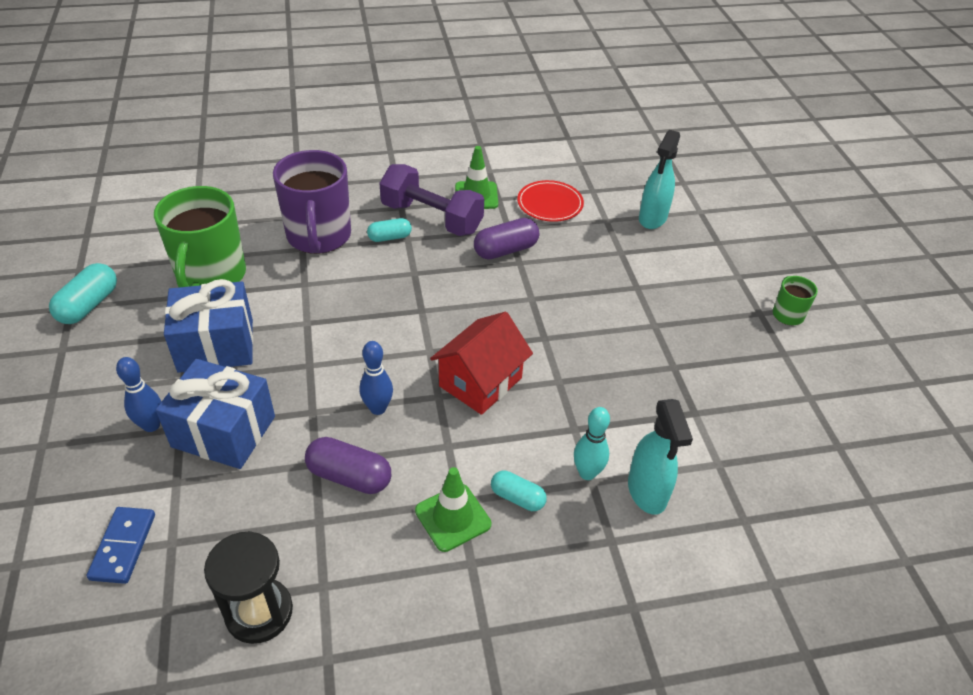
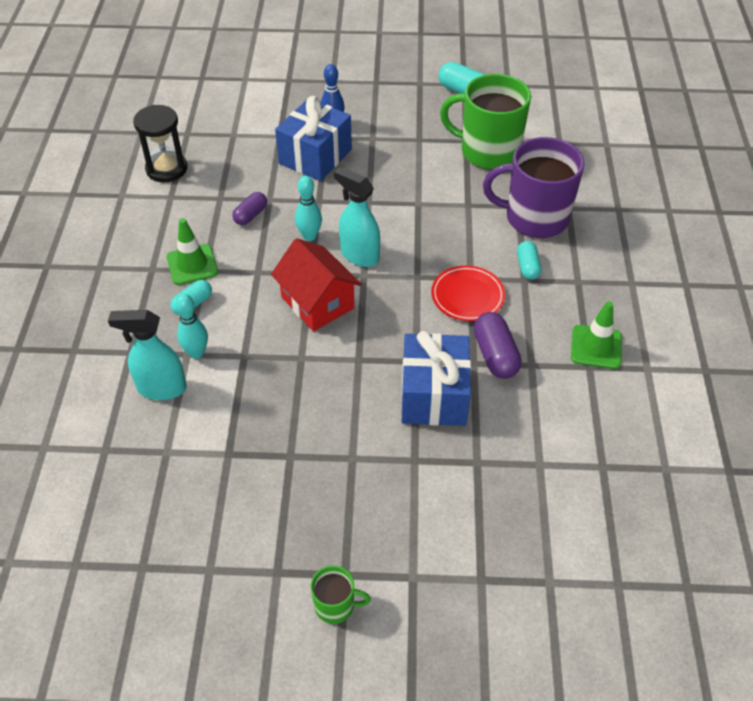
camera: 105 degrees right, 5 degrees up
(123, 546) = (239, 116): blue domino -> none
(216, 345) = (404, 154): blue gift -> blue gift (434, 395)
(349, 476) = (250, 215): purple capsule -> purple capsule, size x0.65
(378, 408) = (309, 236): blue bowling pin -> turquoise bowling pin
(431, 218) = (556, 303): purple dumbbell -> none
(550, 204) = (576, 414): red plate -> red plate (467, 296)
(652, 218) = (538, 517): turquoise spray bottle -> turquoise spray bottle (359, 255)

